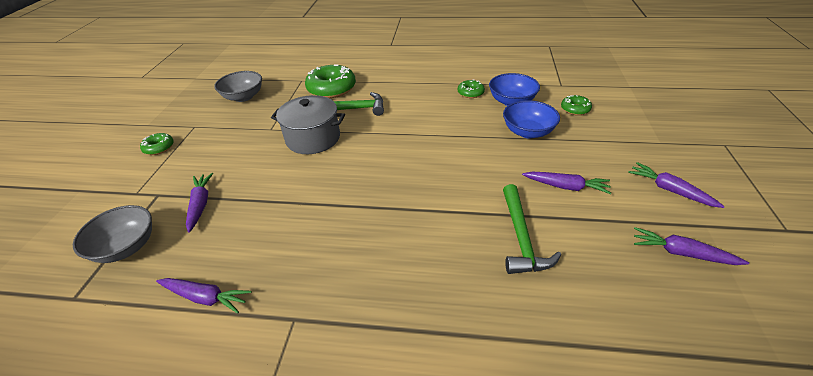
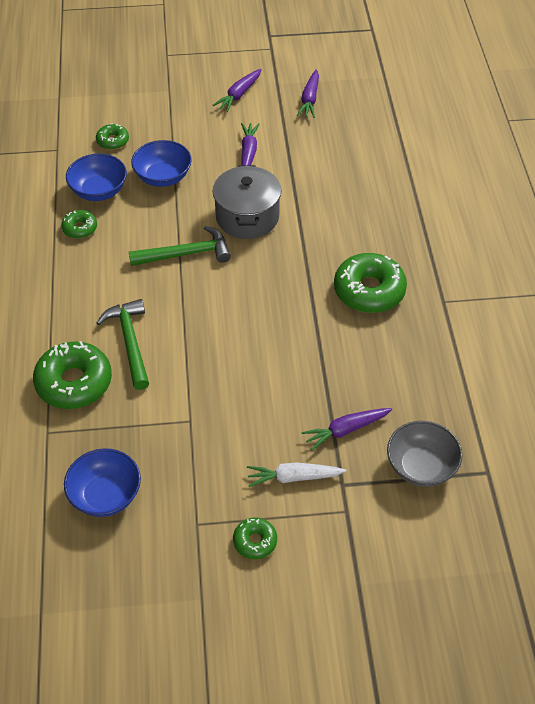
camera: 105 degrees left, 10 degrees up
(186, 170) = (293, 477): none -> white carrot
(205, 298) = (448, 368): purple carrot -> none
(243, 97) = (105, 495): grey bowl -> blue bowl
(313, 138) = (204, 365): grey pot -> grey pot (247, 217)
(340, 250) = (369, 291): none -> green donut
(521, 237) = (319, 180): green hammer -> green hammer (186, 254)

